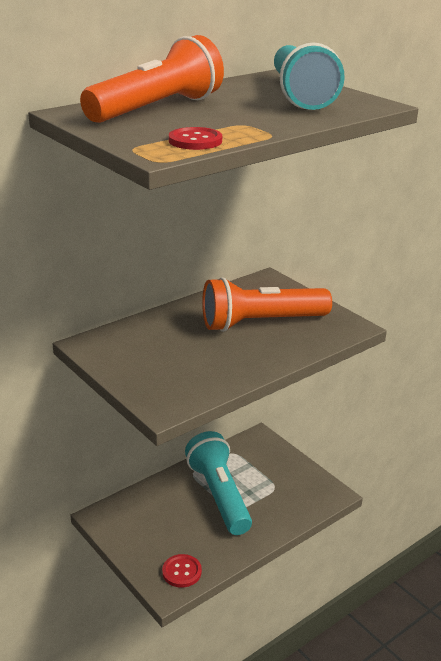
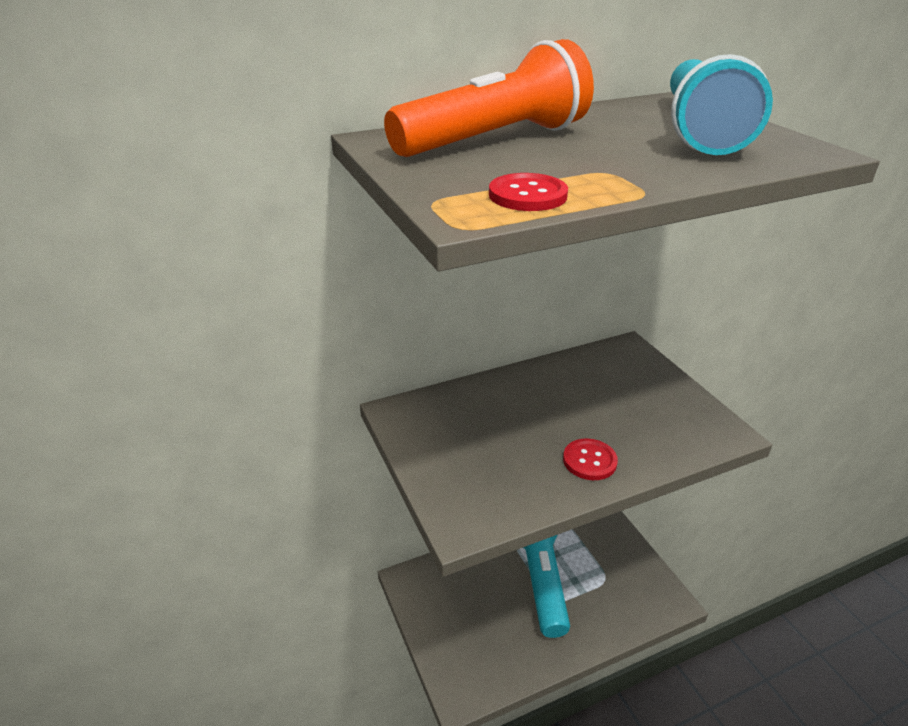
camera: 15 degrees right, 5 degrees up
(181, 572) = (480, 673): red button -> red button (589, 461)
(261, 323) = (609, 410): orange flashlight -> none

